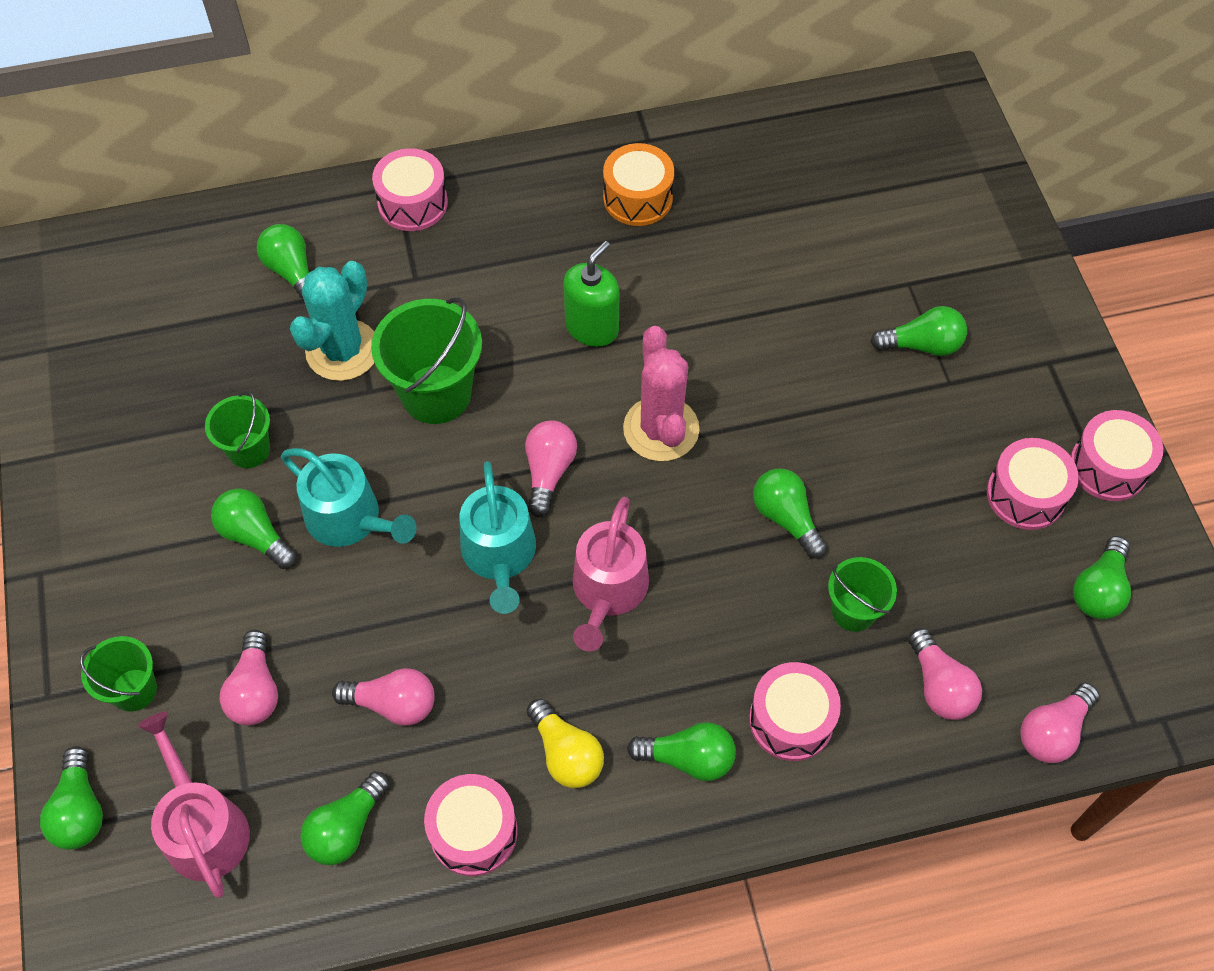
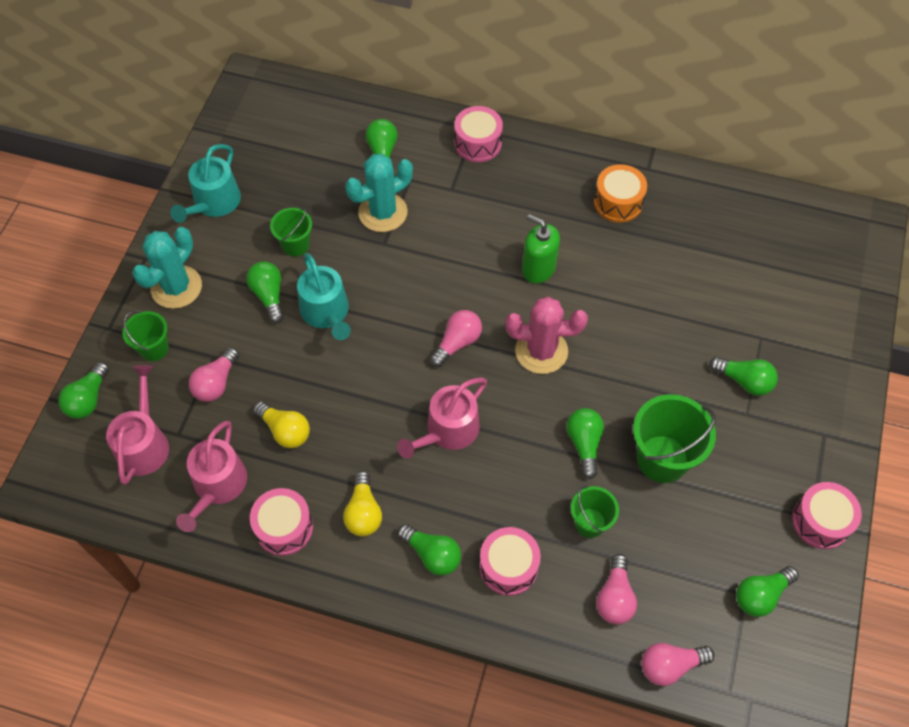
camera: 30 degrees right, 0 degrees up
(113, 589) = (176, 287): none -> turquoise cactus
(346, 827) = (217, 486): green light bulb -> pink watering can
(393, 704) = (285, 431): pink light bulb -> yellow light bulb
(436, 394) = (420, 264): green bucket -> green bucket (662, 459)
(499, 555) = (398, 377): turquoise watering can -> turquoise watering can (214, 203)
(592, 327) = (538, 268): green soap dispenser -> green soap dispenser turned 120 degrees counterclockwise
(661, 429) = (541, 351): pink cactus -> pink cactus turned 75 degrees clockwise
(1025, 494) = (751, 510): pink drum -> none

